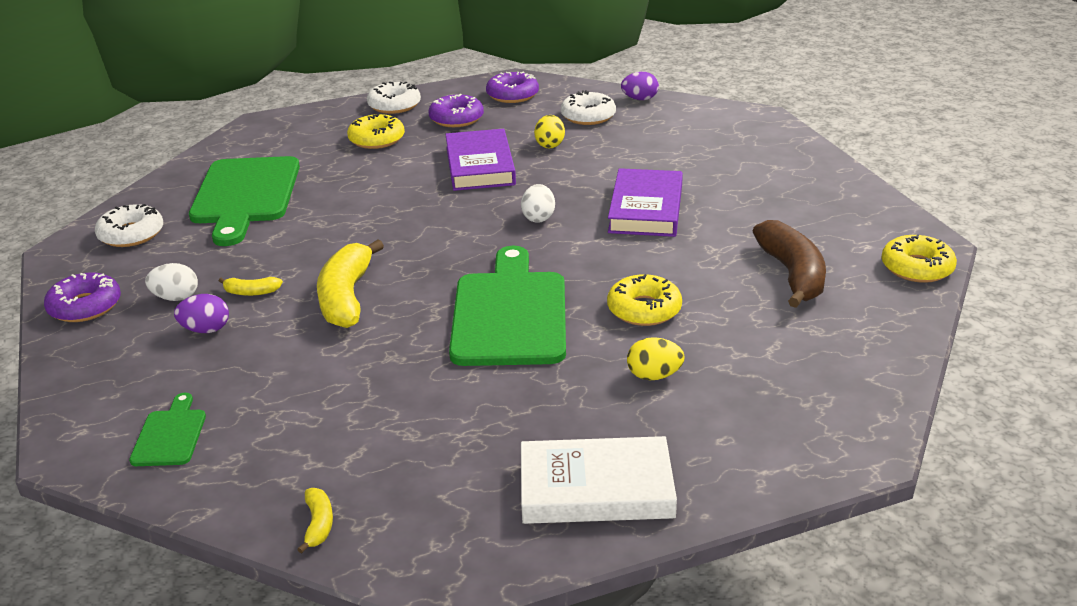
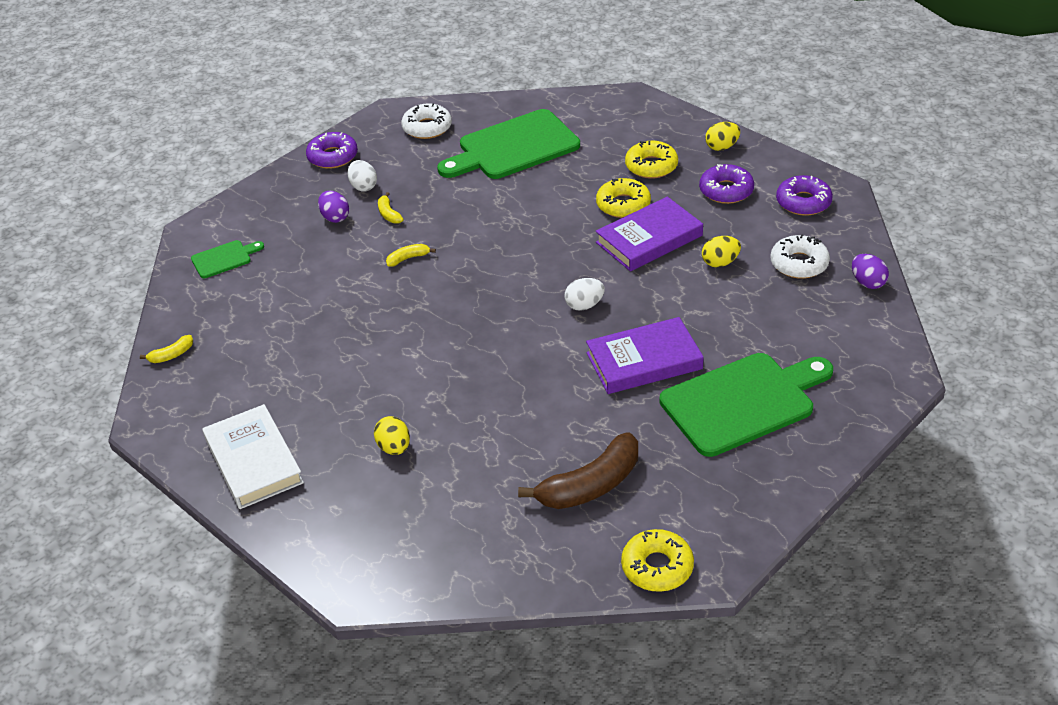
camera: 65 degrees right, 10 degrees up
(346, 297) = (408, 258): yellow banana -> yellow banana, size x0.45
(394, 105) = (722, 147): white donut -> yellow egg
(510, 313) = (433, 344): green cutting board -> green cutting board (743, 402)
(644, 309) = (481, 413): yellow donut -> yellow donut (623, 205)

